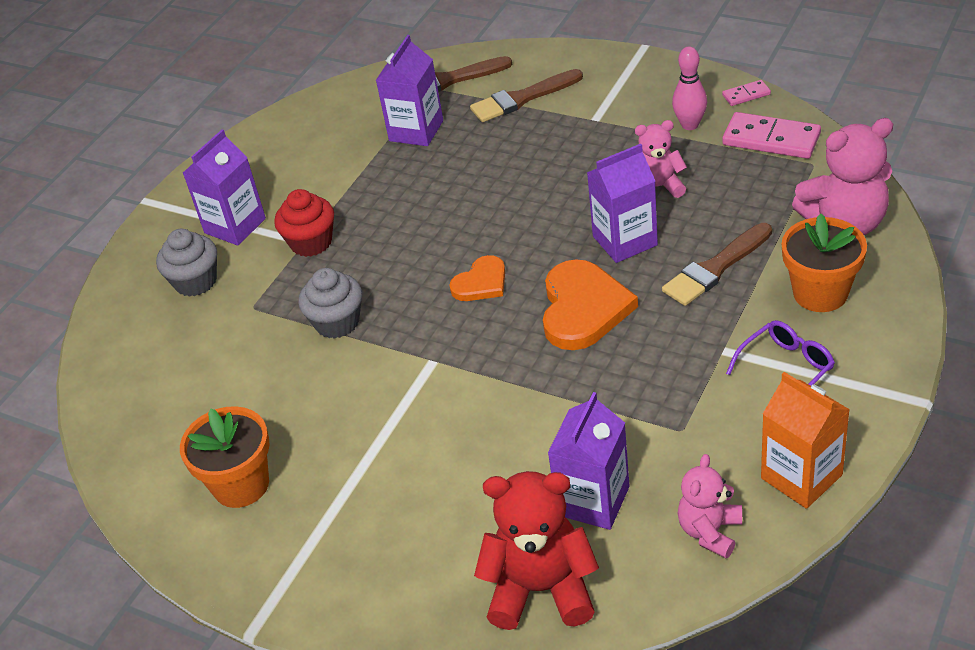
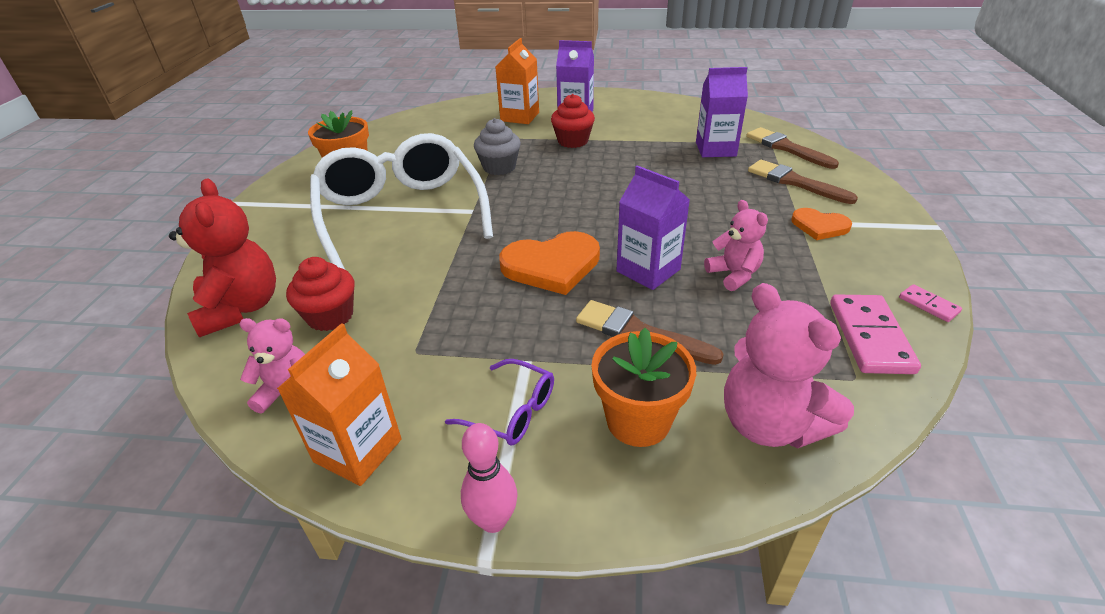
camera: 65 degrees right, 5 degrees down
(195, 281) = (520, 117): grey cupcake -> orange carton
(399, 430) = (401, 213): none -> white glasses
(481, 283) = (562, 212): orange heart -> orange heart (819, 226)
(593, 501) = (330, 316): purple carton -> red cupcake
(690, 125) = (842, 276): pink bowling pin -> pink bowling pin (493, 520)

